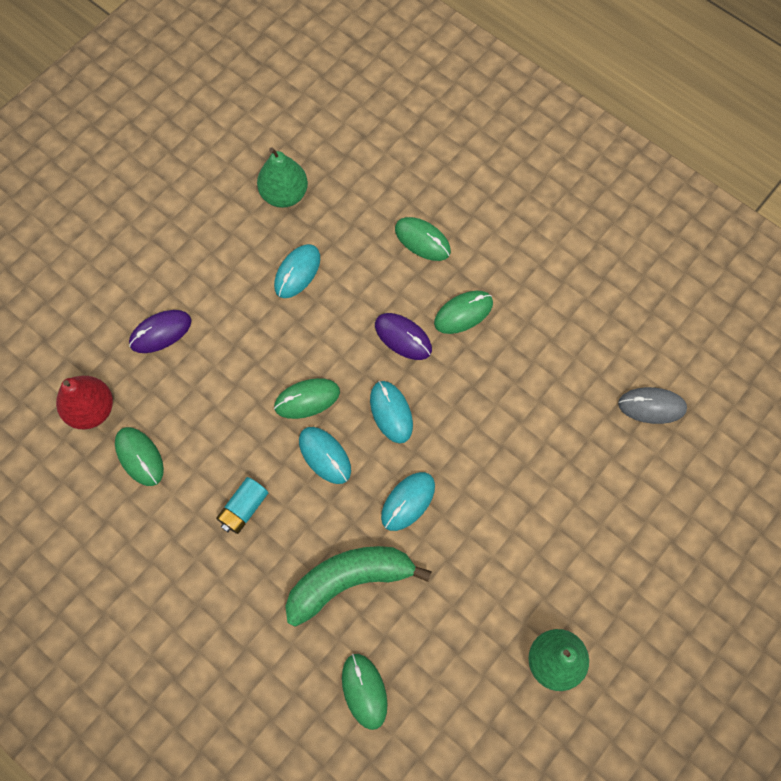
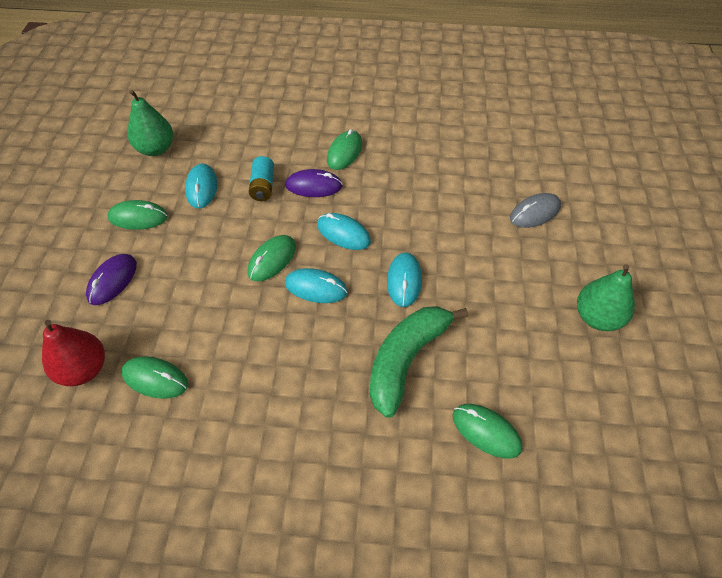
camera: 35 degrees left, 15 degrees down
(244, 509) = (278, 362): turquoise battery -> turquoise battery (263, 186)
(422, 240) = (281, 128): green mouse -> green mouse (138, 217)
(651, 406) = (511, 139): grey mouse -> grey mouse (535, 213)

